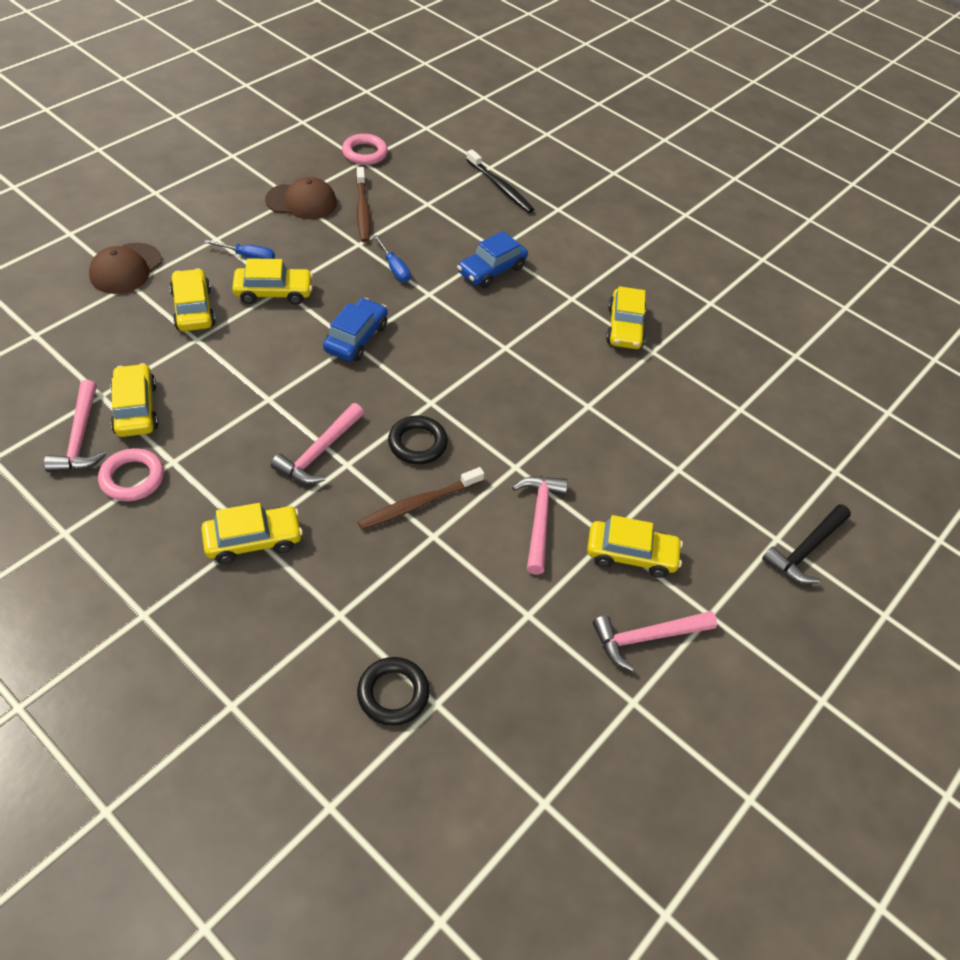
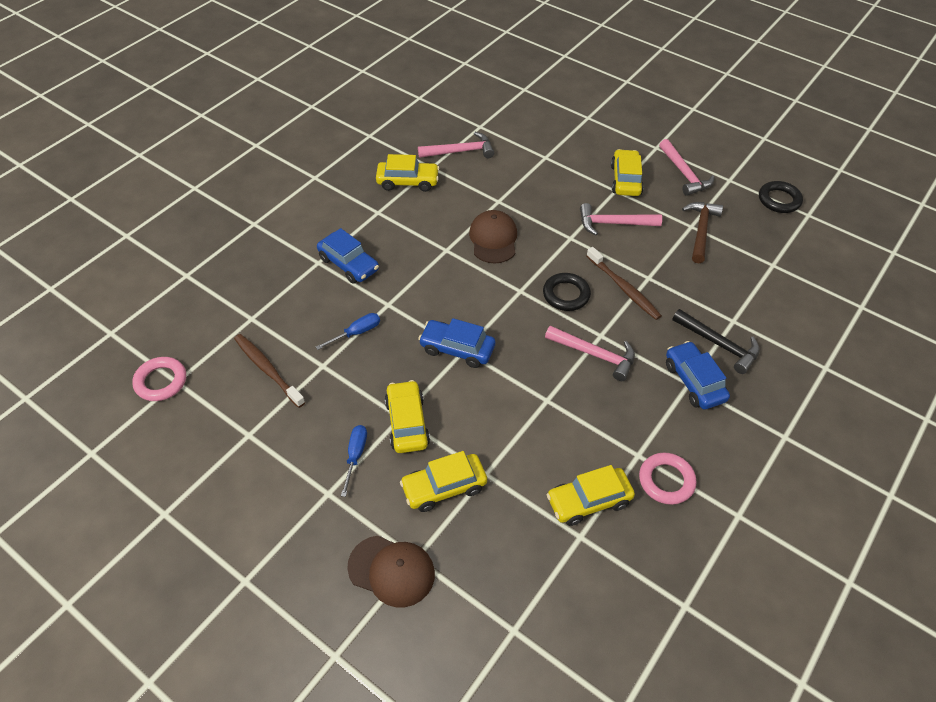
camera: 90 degrees left, 0 degrees up
(80, 437) = (636, 537): pink hammer -> pink hammer (460, 151)
(253, 540) = (694, 382): yellow car -> blue car
(301, 201) = (255, 425): brown cap -> brown cap (493, 239)
(362, 211) = (267, 369): brown toothbrush -> brown toothbrush turned 120 degrees counterclockwise
(393, 693) = (776, 286): black ring -> black ring (779, 200)
(500, 187) = (221, 265): black toothbrush -> none
(517, 624) = (700, 231): none -> brown hammer
(806, 550) = (592, 106): black hammer -> black hammer (718, 344)

